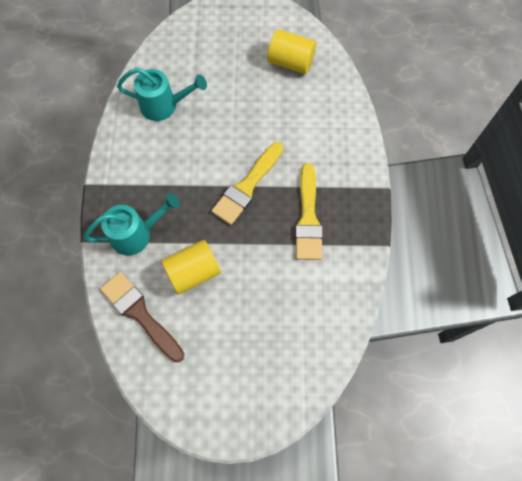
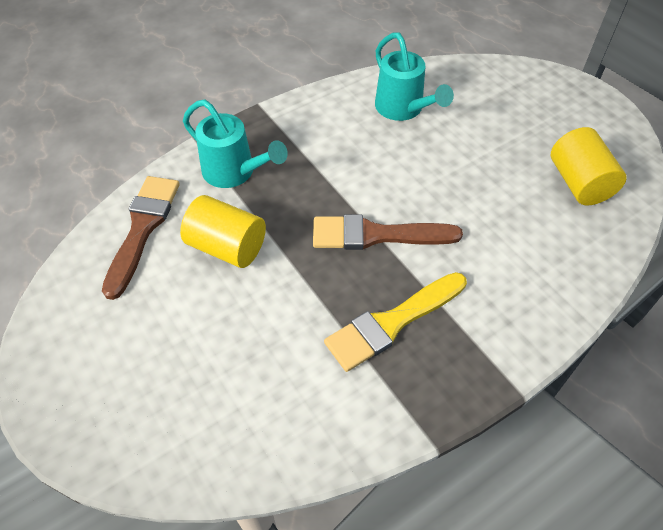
camera: 55 degrees right, 15 degrees down
(247, 186) = (376, 235): yellow brush -> brown brush

